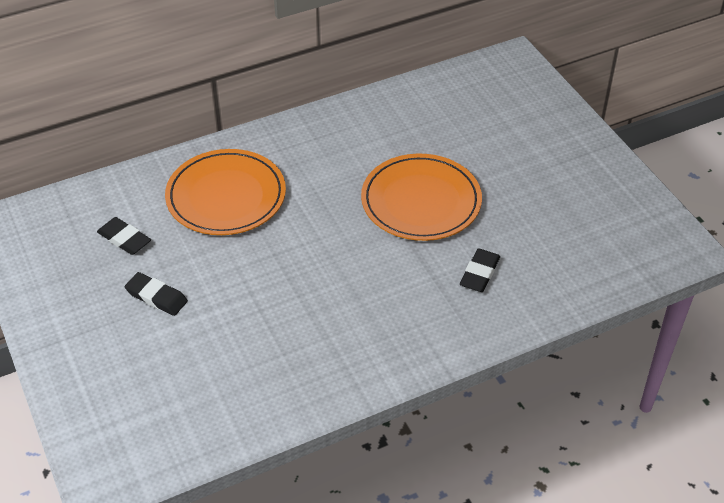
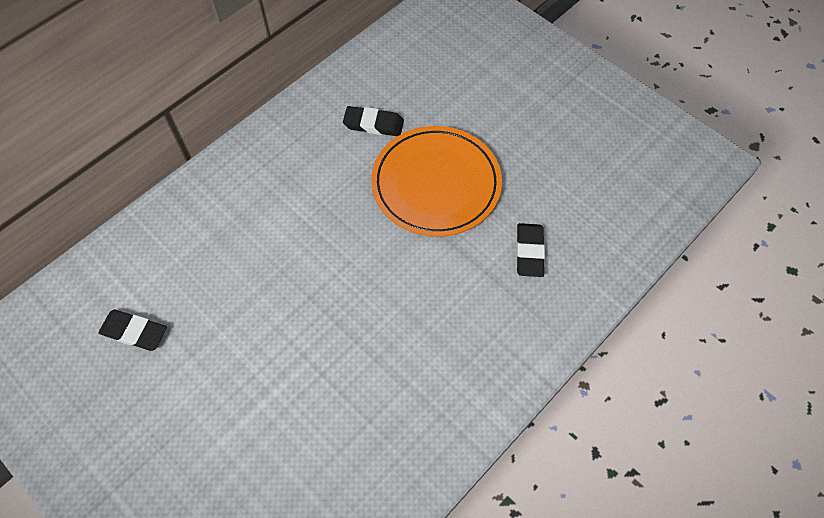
camera: 20 degrees left, 15 degrees up
(156, 297) = (200, 396): black eraser -> black eraser (373, 124)
(226, 196) = (228, 241): orange plate -> none

